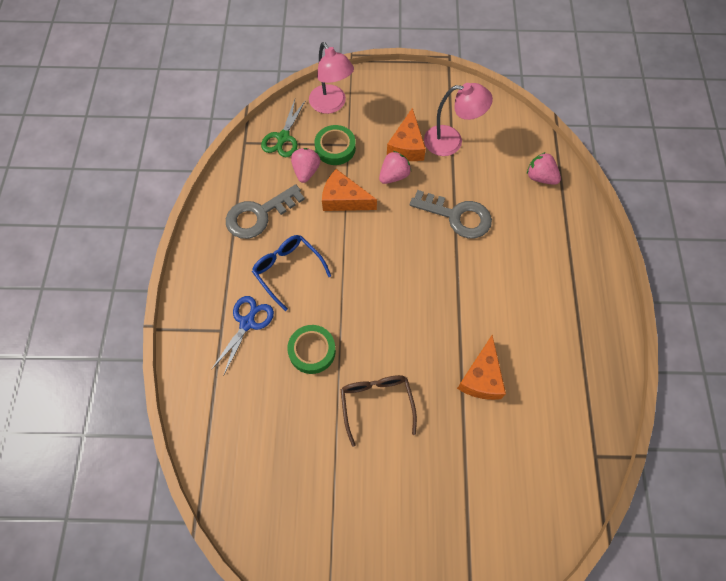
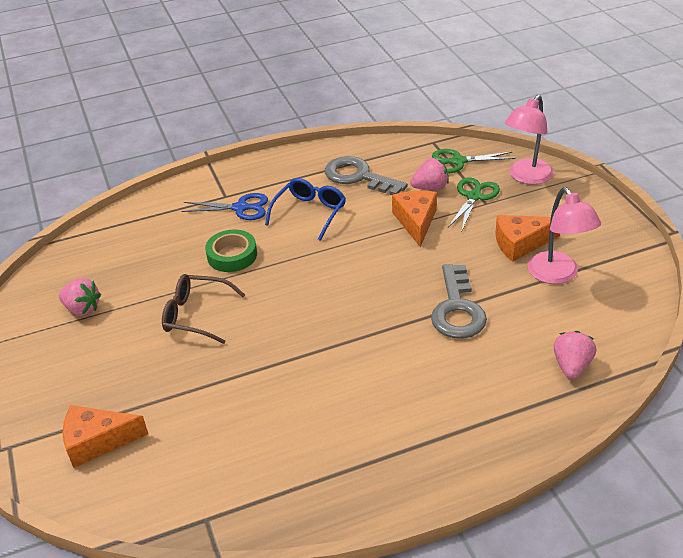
camera: 70 degrees right, 25 degrees down
(335, 148) = (474, 196): green tape -> green scissors
(376, 403) = (196, 315): brown glasses -> brown glasses turned 135 degrees counterclockwise
(394, 176) = (473, 246): pink strawberry -> pink strawberry (82, 309)
(481, 377) = (262, 386): orange cheese -> orange cheese (97, 442)

